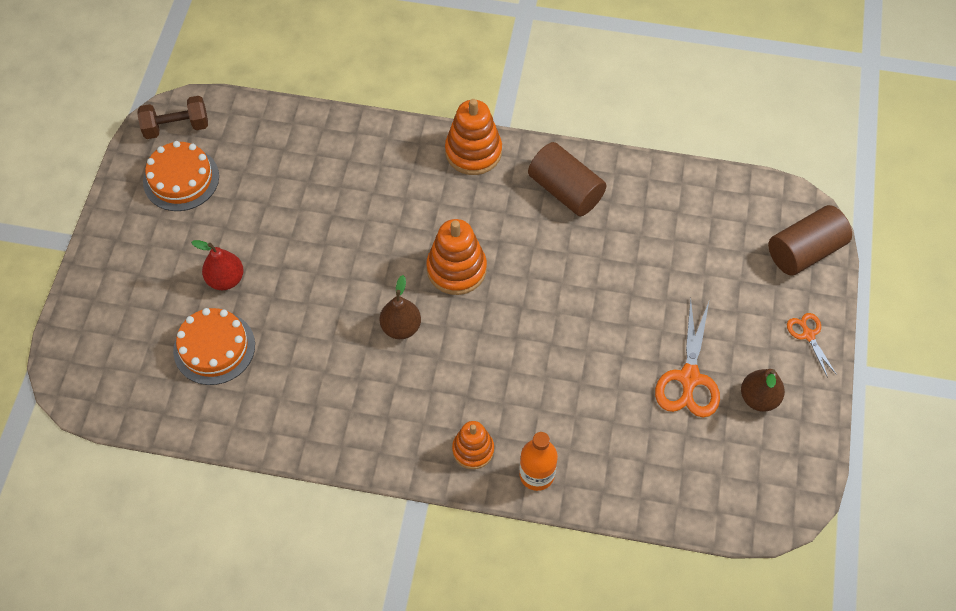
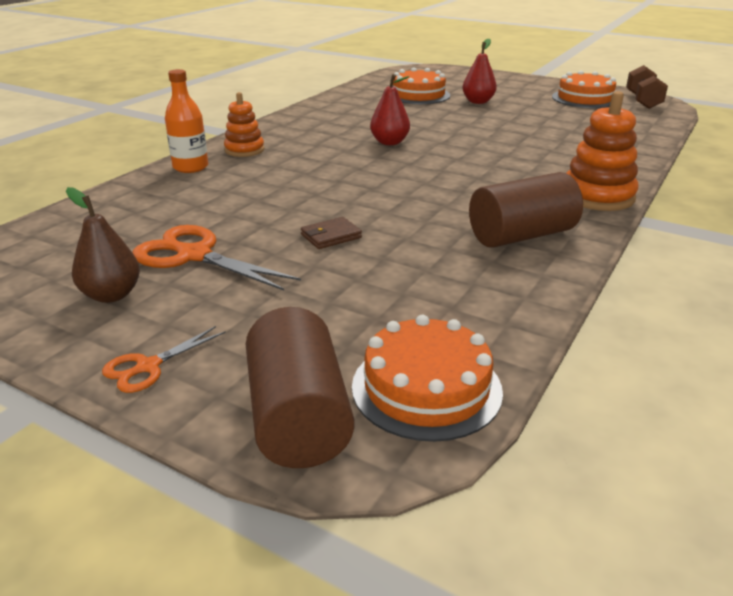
camera: 110 degrees right, 30 degrees down
(401, 327) = (389, 142): brown pear -> red pear
(456, 269) = (438, 169): orange stacking toy -> none
(620, 304) = (331, 236): none -> brown wallet
(756, 206) = (426, 388): none -> orange cake
(808, 335) = (148, 367): orange scissors -> orange scissors turned 135 degrees clockwise

